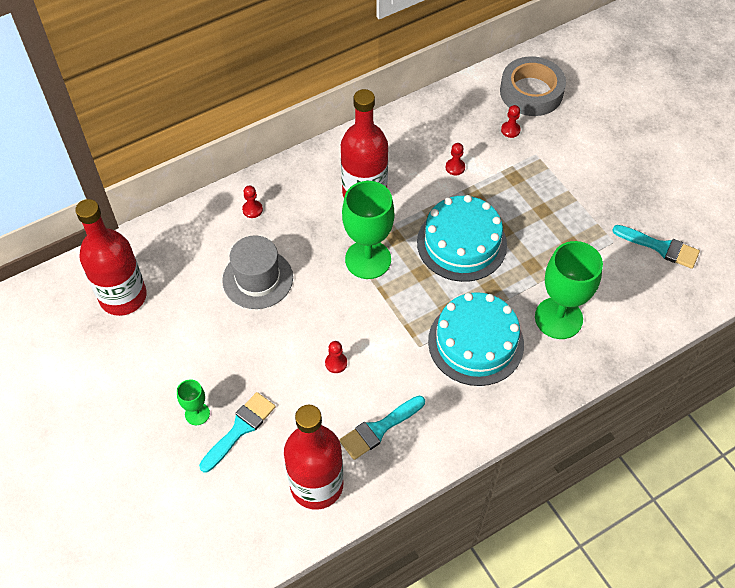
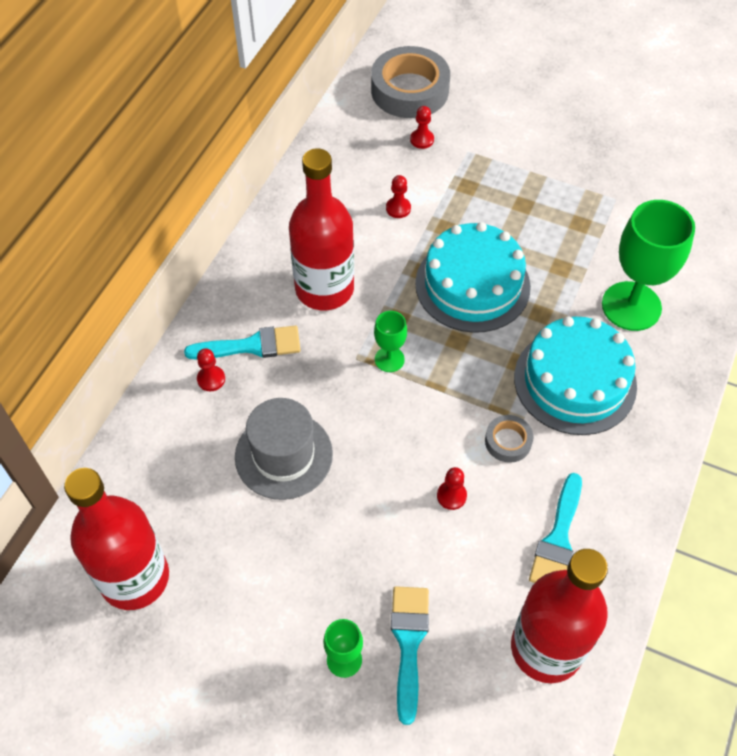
camera: 35 degrees left, 0 degrees up
(368, 259) = (389, 359): green goblet -> green goblet, size x0.49
(399, 353) = (508, 441): none -> grey tape
(660, 247) = (662, 180): turquoise brush -> turquoise brush (251, 346)

